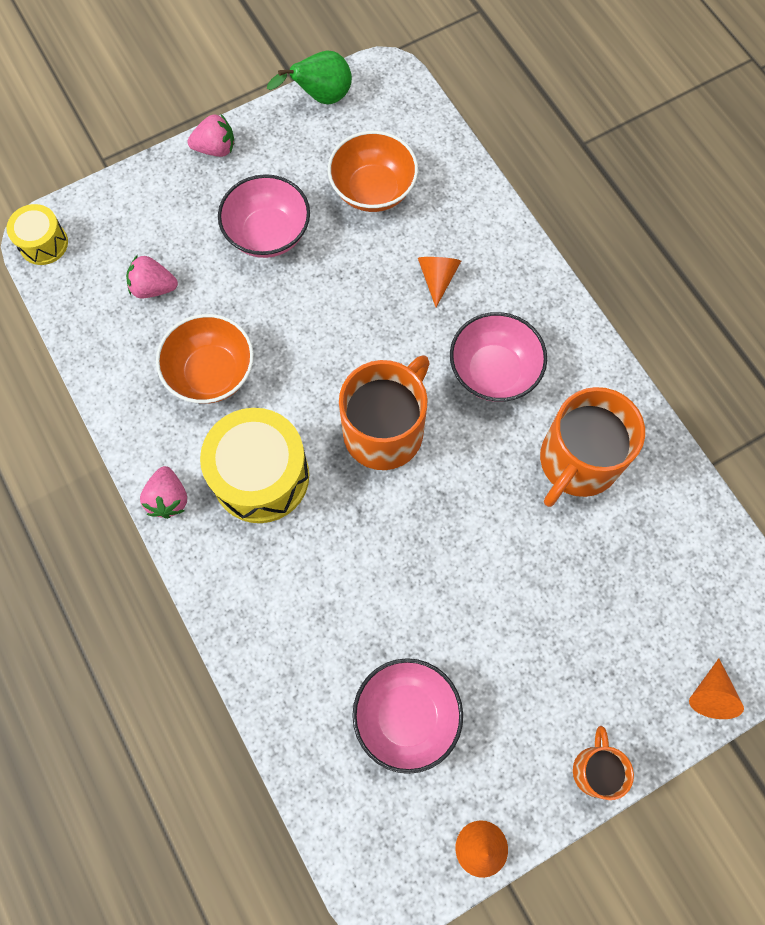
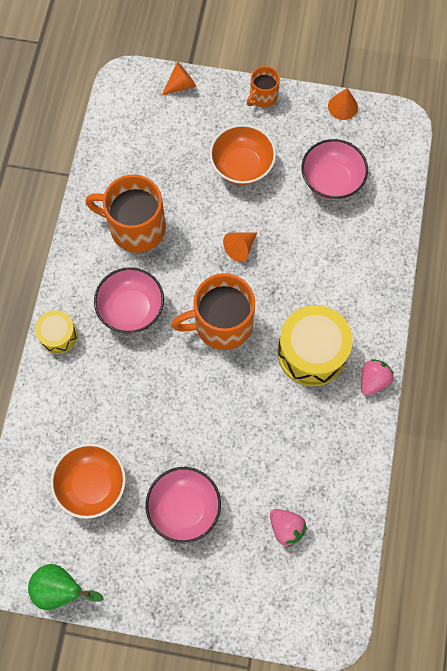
camera: 140 degrees left, 0 degrees up
(43, 243) = (335, 625): yellow drum -> yellow drum (58, 336)
(211, 373) = (293, 438): orange bowl -> orange bowl (242, 166)
(216, 149) = (166, 607): pink strawberry -> none
(437, 278) = (109, 390): orange cone -> orange cone (240, 248)
(577, 461) = (135, 227): orange mug -> orange mug turned 150 degrees counterclockwise

